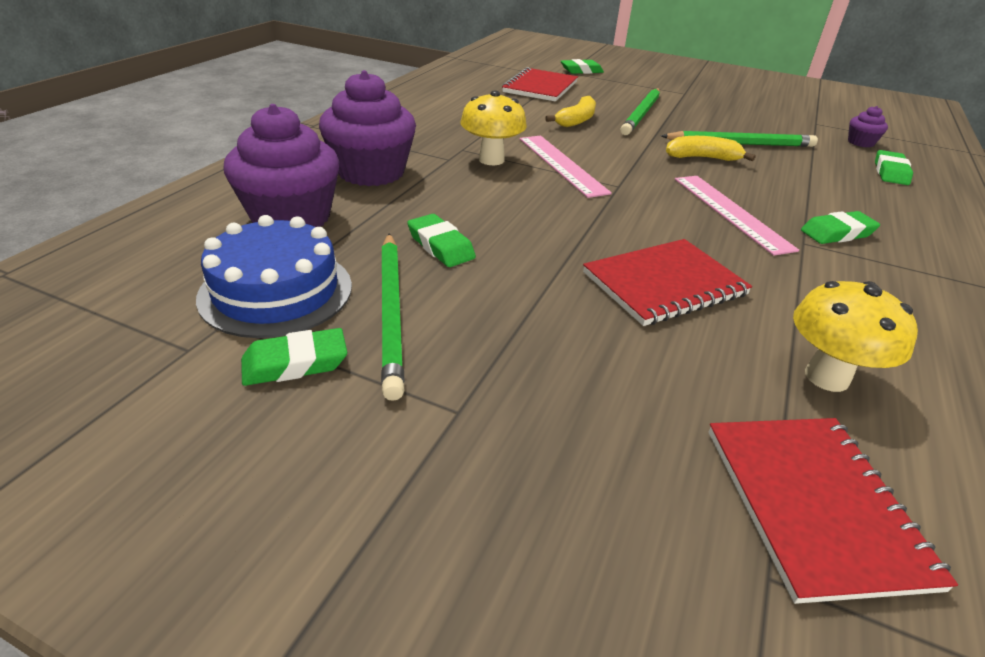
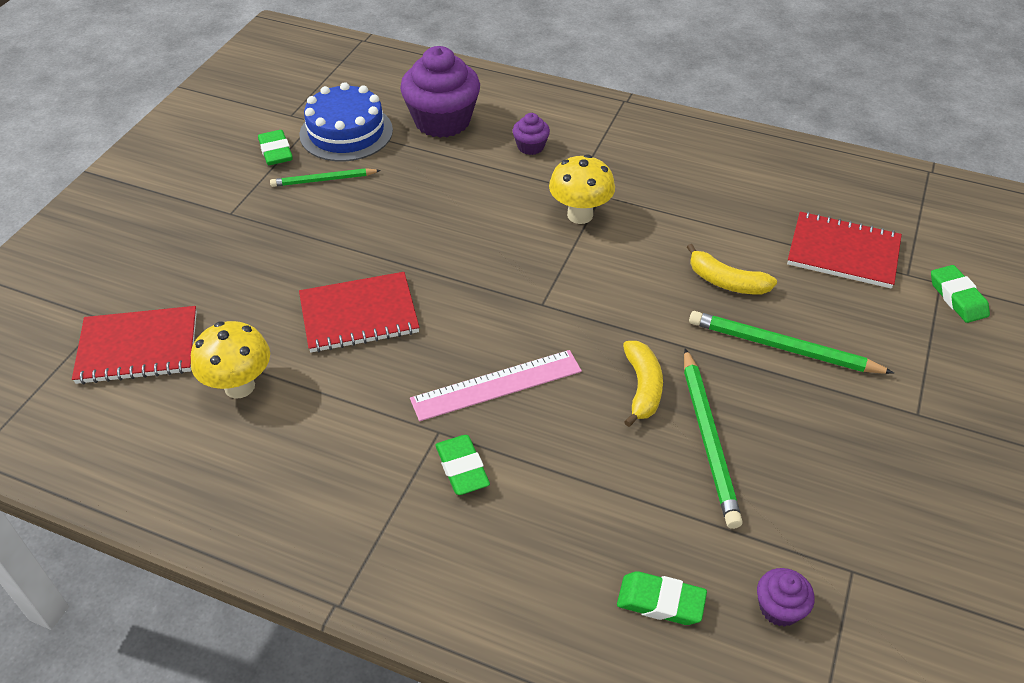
camera: 90 degrees right, 10 degrees up
(371, 172) = (530, 147): purple cupcake -> purple cupcake, size x0.46
(392, 311) = (323, 180): green pencil -> green pencil, size x0.64
(441, 246) = (408, 194): green eraser -> none
(561, 164) = (583, 264): pink ruler -> none
(664, 284) = (359, 314): red notebook -> red notebook turned 75 degrees counterclockwise

